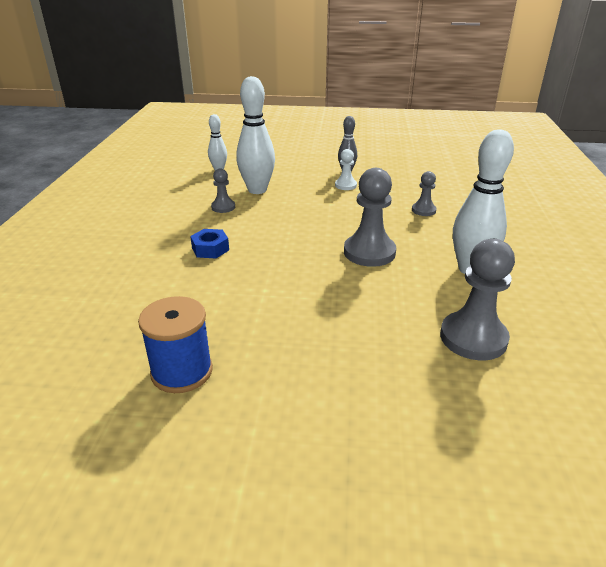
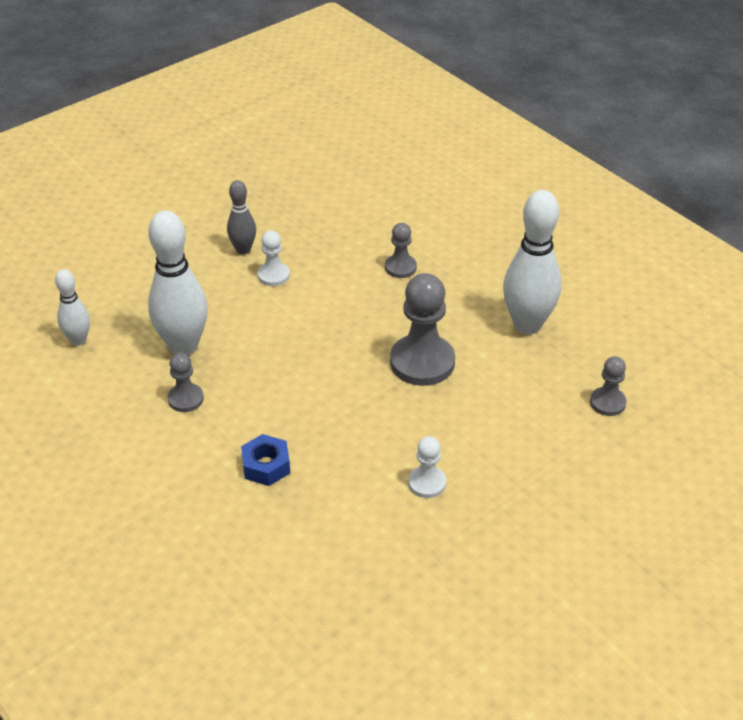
camera: 45 degrees left, 10 degrees up
(182, 371) = (447, 605): blue spool -> none
(277, 305) = (427, 483): none -> white pawn
(473, 338) = (607, 403): grey pawn -> grey pawn, size x0.53

